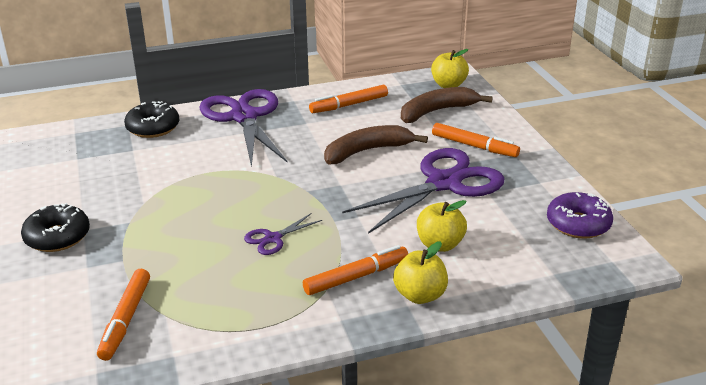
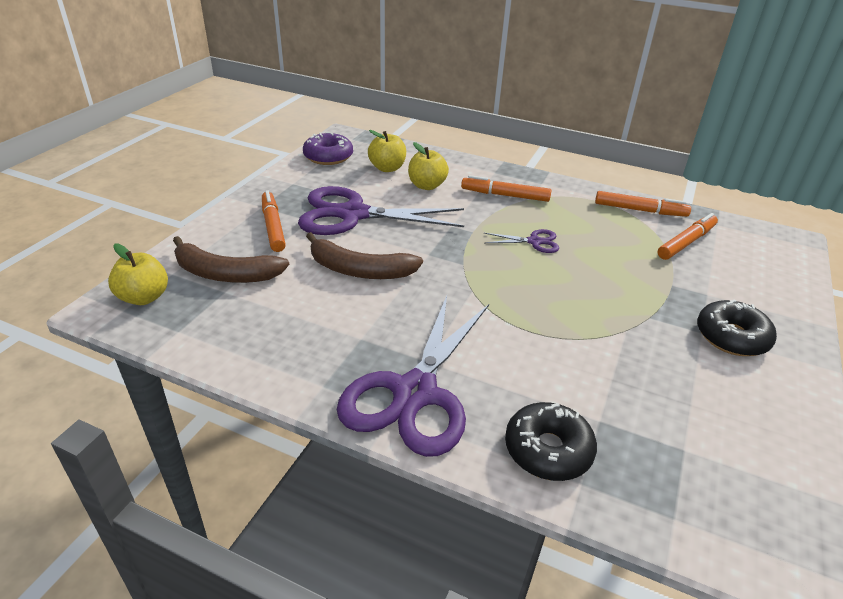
camera: 140 degrees left, 5 degrees up
(349, 105) = (281, 335): orange marker -> orange marker (640, 210)
(420, 295) = (480, 172): yellow apple -> yellow apple (387, 168)

